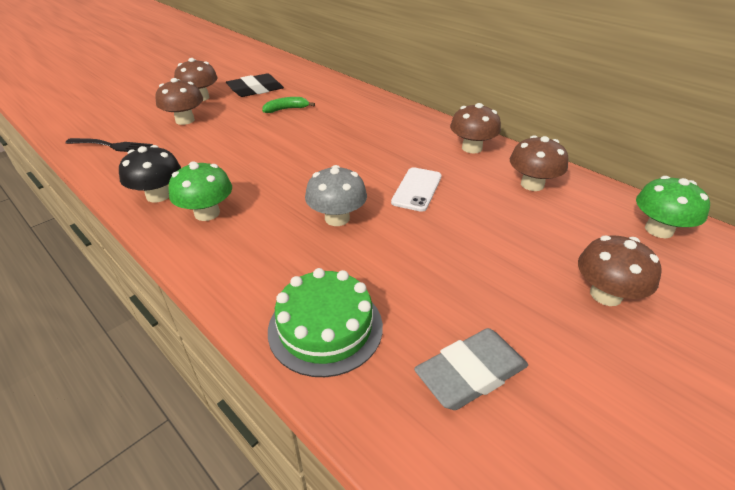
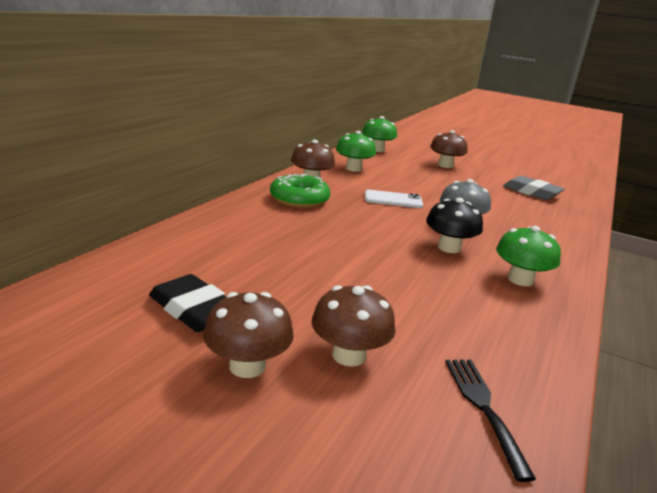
camera: 110 degrees left, 15 degrees down
(158, 195) = (531, 316): black mushroom -> black mushroom (449, 248)
(286, 109) = (266, 270): green banana -> none
(325, 327) = (556, 222): green cake -> none
(414, 135) = (299, 199): none -> green donut
(532, 184) = (353, 168): brown mushroom -> green mushroom

